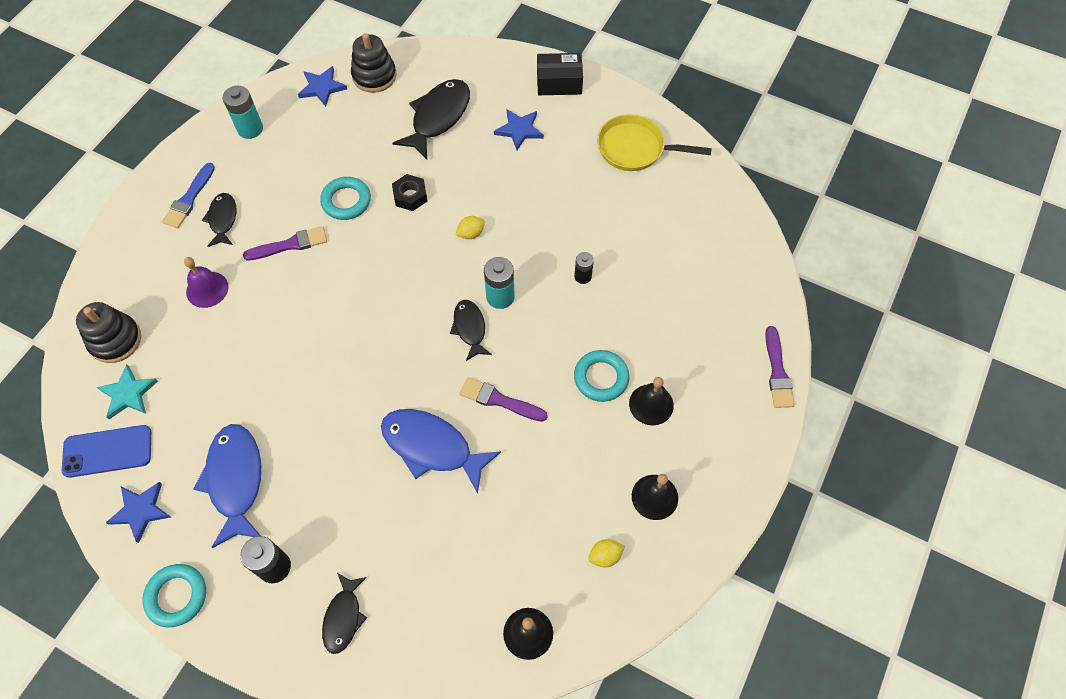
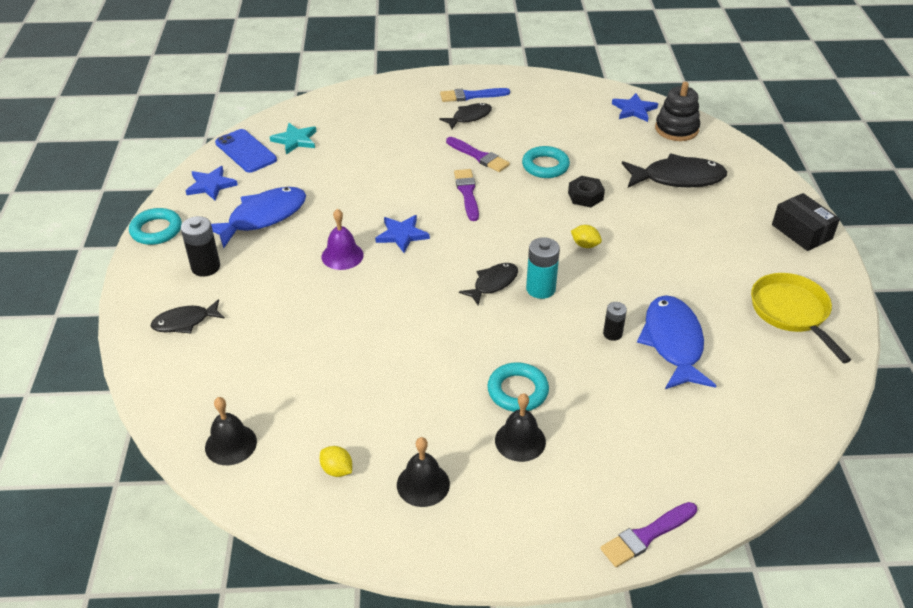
camera: 60 degrees right, 20 degrees down
(115, 340) = (331, 116): black stacking toy -> none
(207, 289) = (405, 136): purple bell -> purple bell (342, 255)
(250, 129) = (558, 95): turquoise battery -> none
(432, 447) = (364, 308): blue fish -> blue fish (673, 342)
(499, 400) = (439, 331): purple brush -> purple brush (467, 193)
(519, 130) = (721, 229): blue star -> blue star (402, 235)

